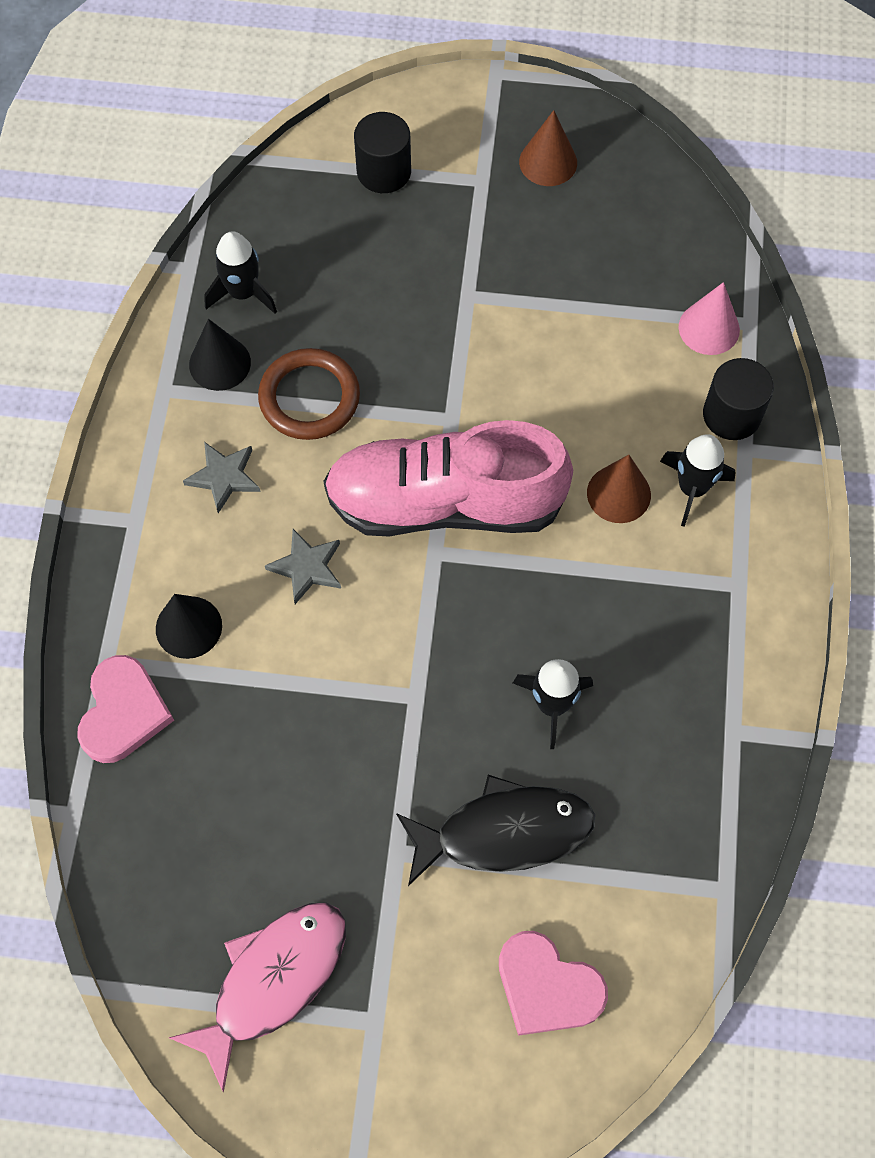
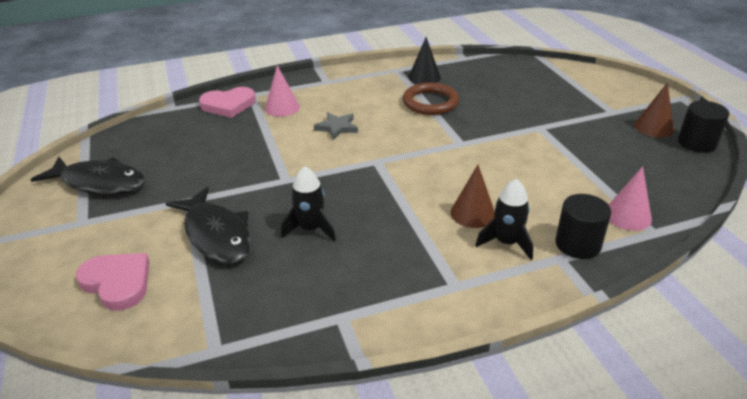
camera: 65 degrees right, 30 degrees down
(188, 627) = (282, 107): black cone -> pink cone
(224, 477) = (367, 94): grey star -> none
(243, 293) = (466, 72): black rocket -> none
(273, 981) = (99, 183): pink fish -> black fish
(384, 171) = (577, 86): black cylinder -> black cylinder (697, 143)
(445, 503) = (409, 155): pink shoe -> none
(547, 987) = (117, 282): pink heart -> pink heart turned 120 degrees clockwise

